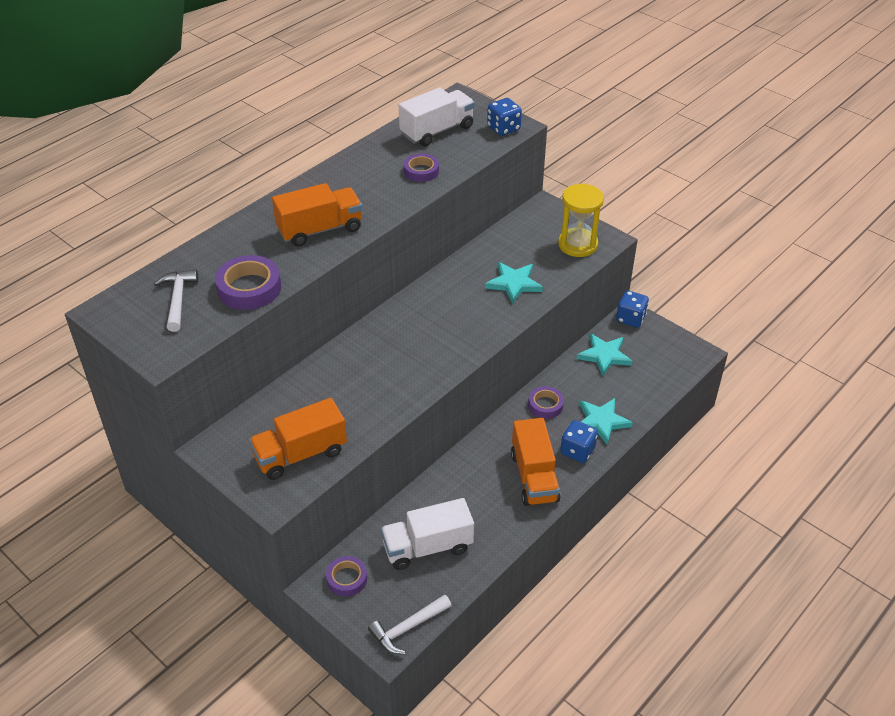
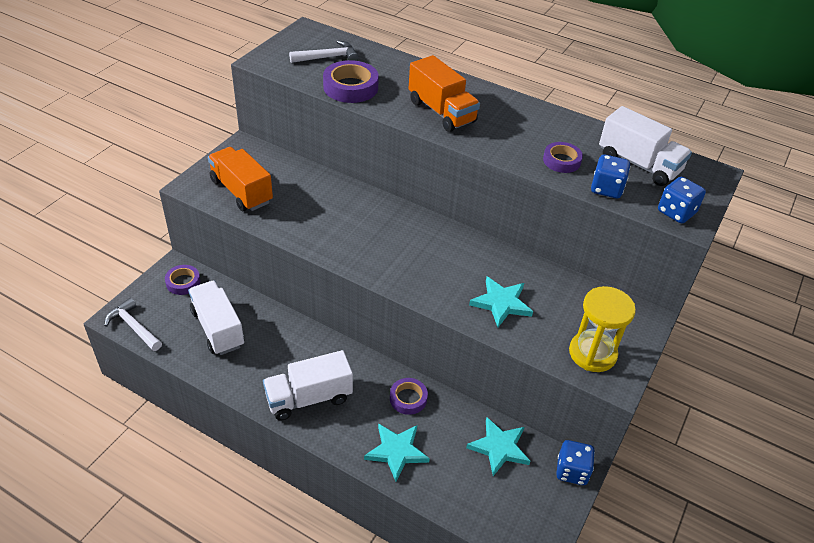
camera: 75 degrees right, 0 degrees up
(534, 477) = (309, 398): orange truck -> white truck
(577, 451) = (350, 432): blue dice -> blue dice (606, 189)

